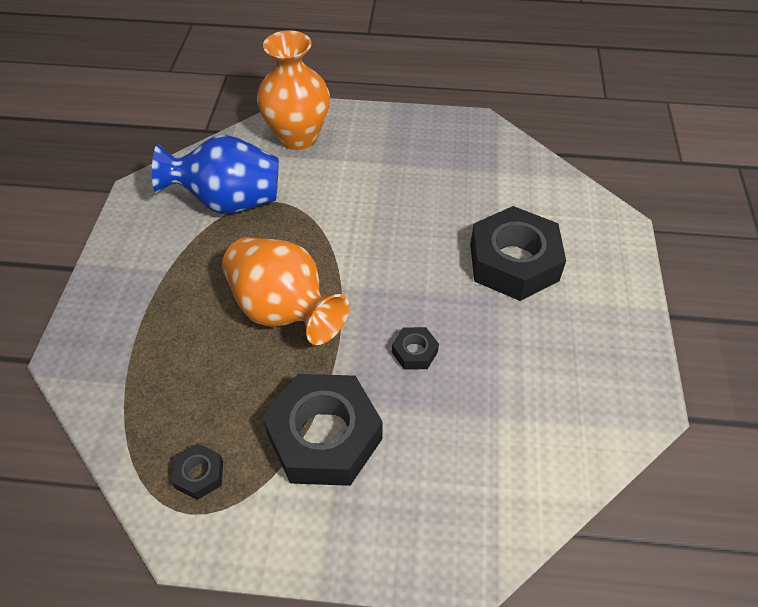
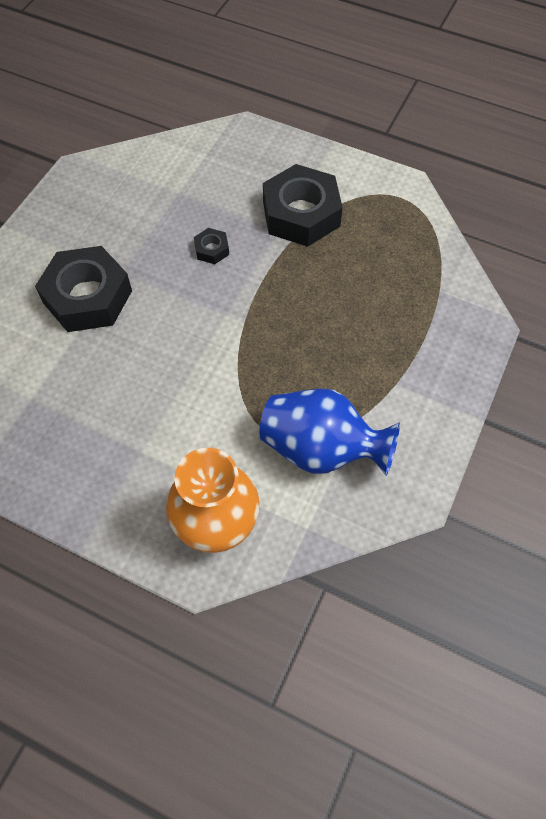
camera: 160 degrees left, 10 degrees up
(199, 474) = (391, 215): black nut -> none
(283, 311) = (301, 312): orange vase -> none

